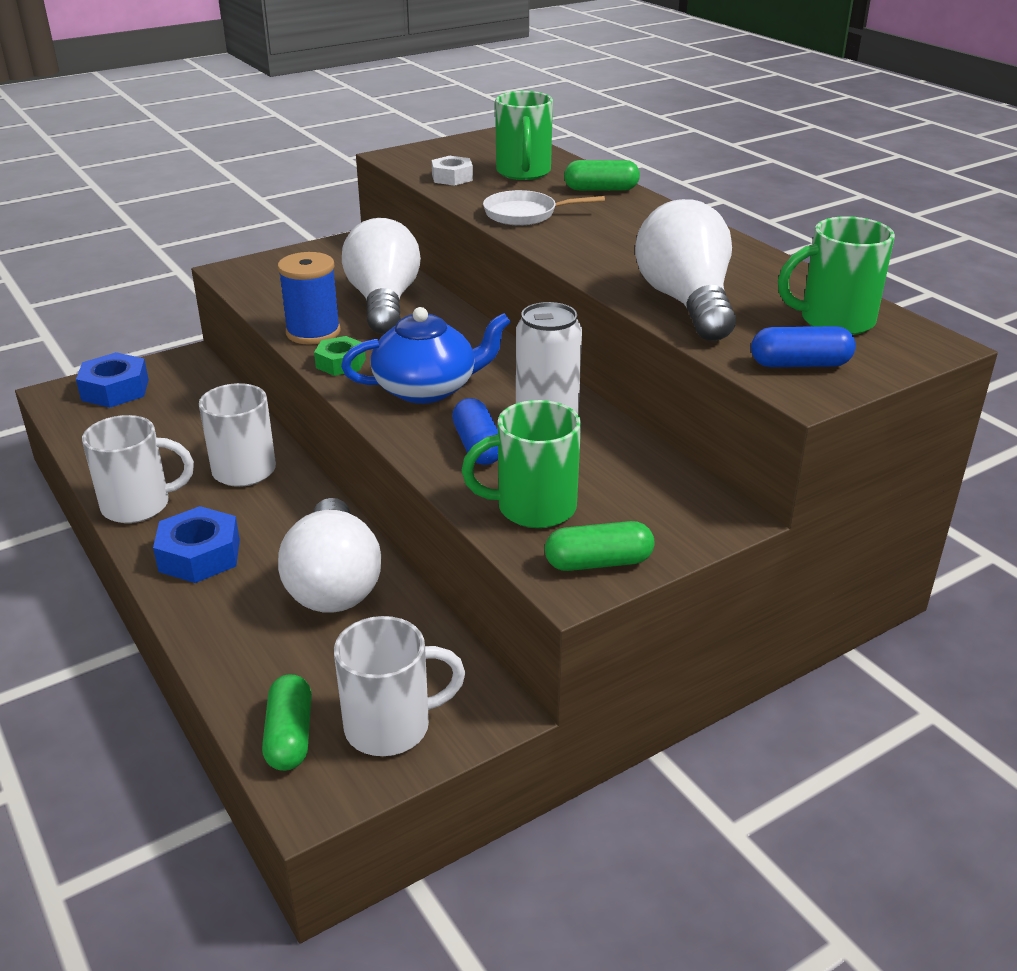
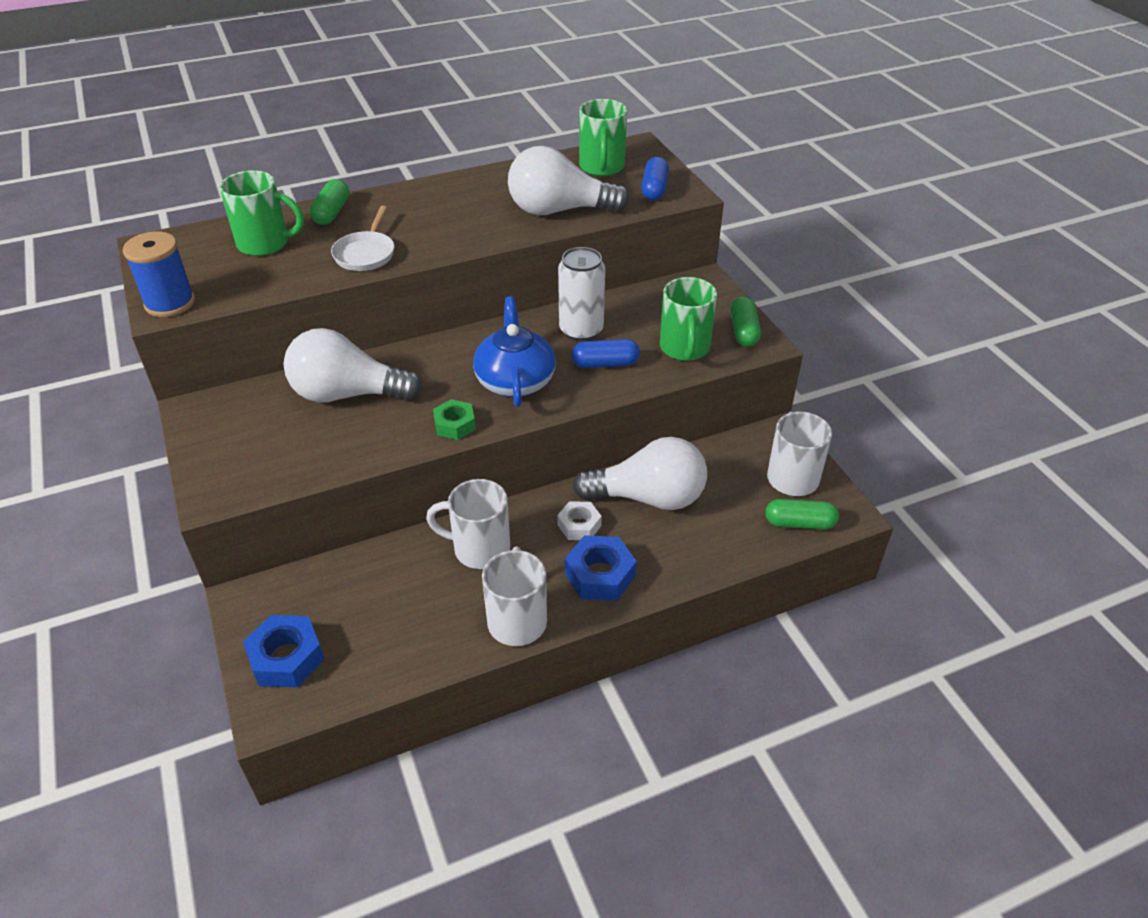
camera: 80 degrees left, 10 degrees up
(313, 332) = (389, 439): blue spool -> blue spool (170, 303)
(452, 177) = (251, 282): white nut -> white nut (579, 525)

